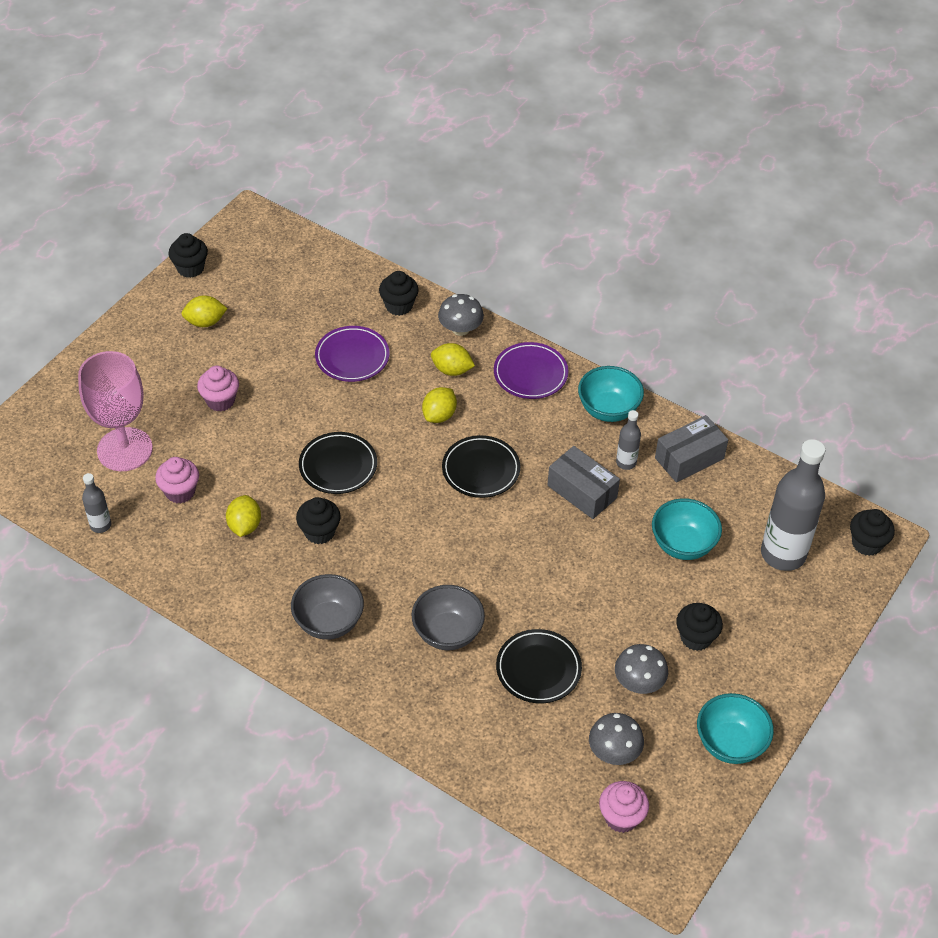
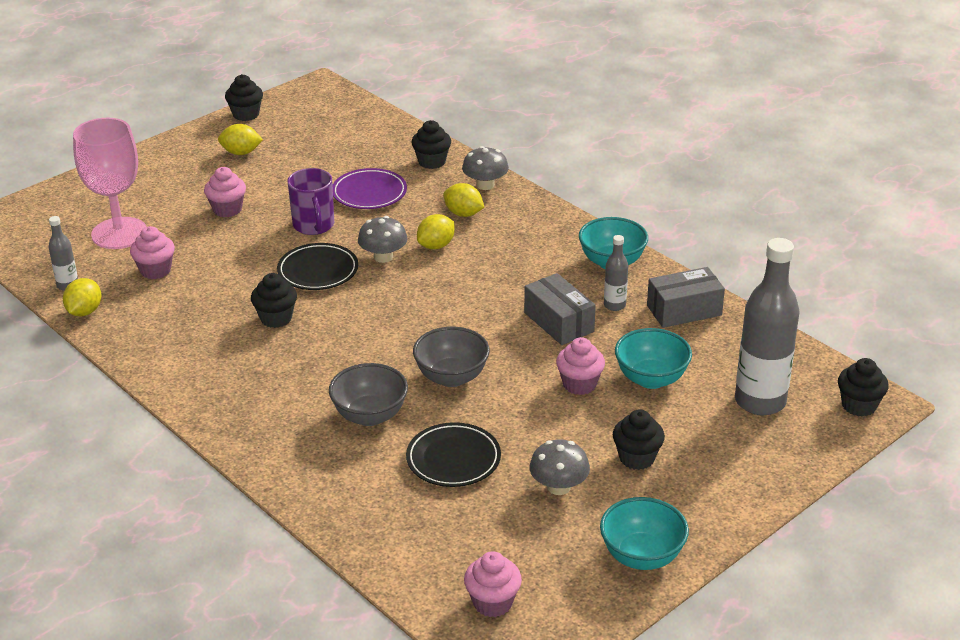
camera: 15 degrees right, 15 degrees down
(244, 526) = (205, 304): yellow lemon -> yellow lemon (84, 311)
(313, 408) = (313, 225): none -> purple mug
(328, 622) = (252, 389): grey bowl -> grey bowl (451, 377)
(481, 469) = (460, 292): black plate -> none
(530, 374) = (542, 226): purple plate -> none
(614, 751) = (507, 543): grey mushroom -> grey mushroom (383, 257)
(622, 562) = (579, 384): none -> pink cupcake

